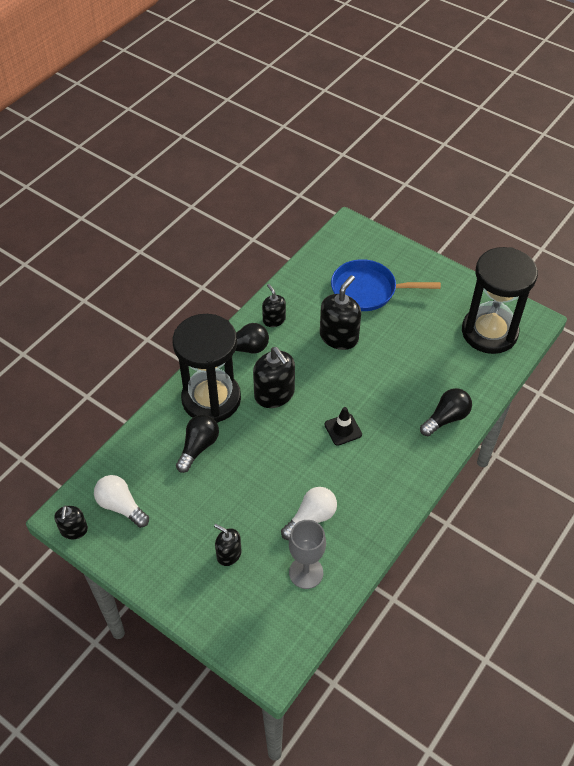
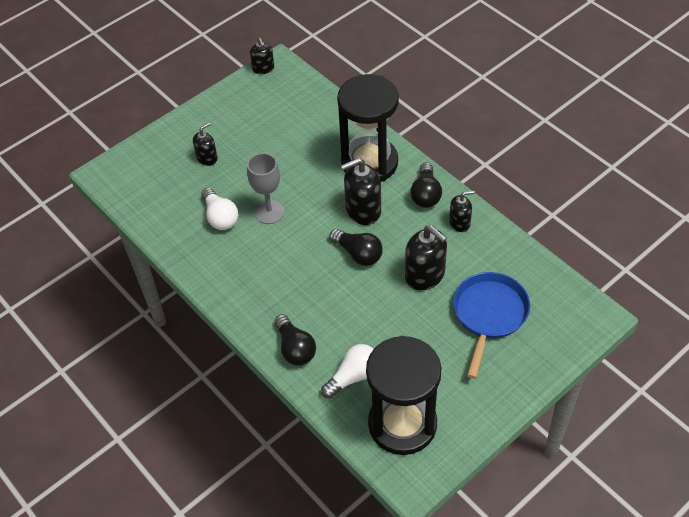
camera: 105 degrees right, 0 degrees up
(74, 530) = (263, 68): black soap dispenser -> black soap dispenser turned 120 degrees counterclockwise
(121, 506) = (275, 96): white light bulb -> white light bulb (353, 376)
(198, 447) = (318, 148): black light bulb -> black light bulb (358, 254)
(306, 572) = (171, 206): grey goblet -> grey goblet (269, 212)
(343, 429) = (306, 257): black traffic cone -> none

